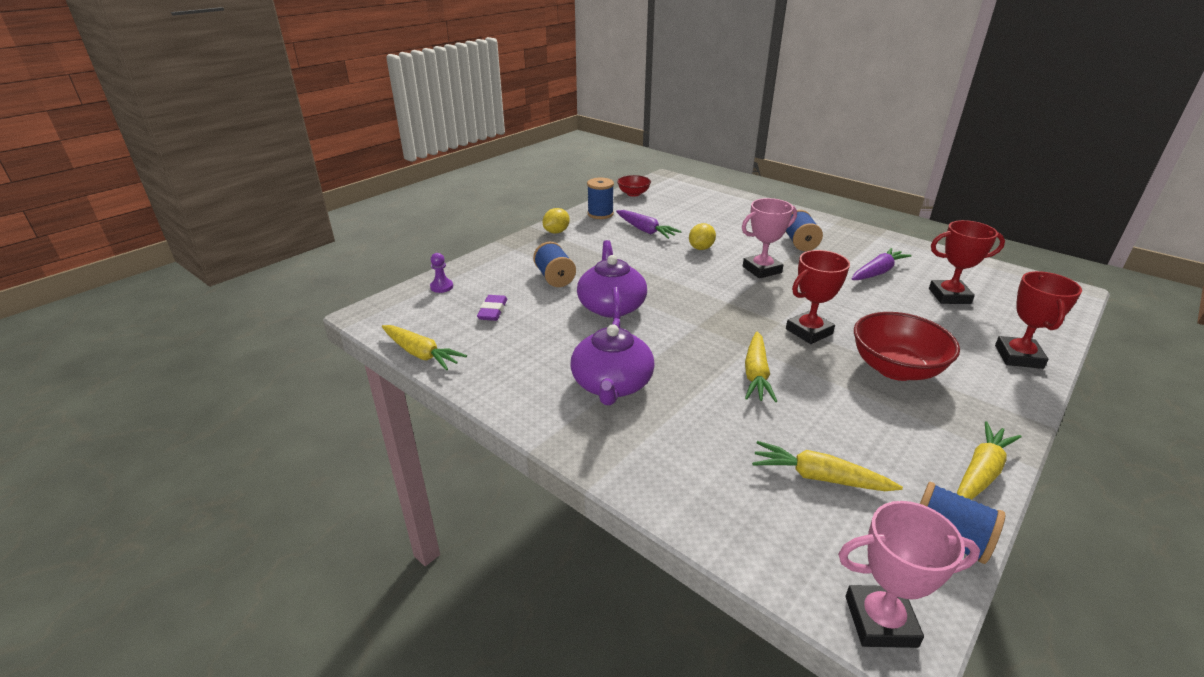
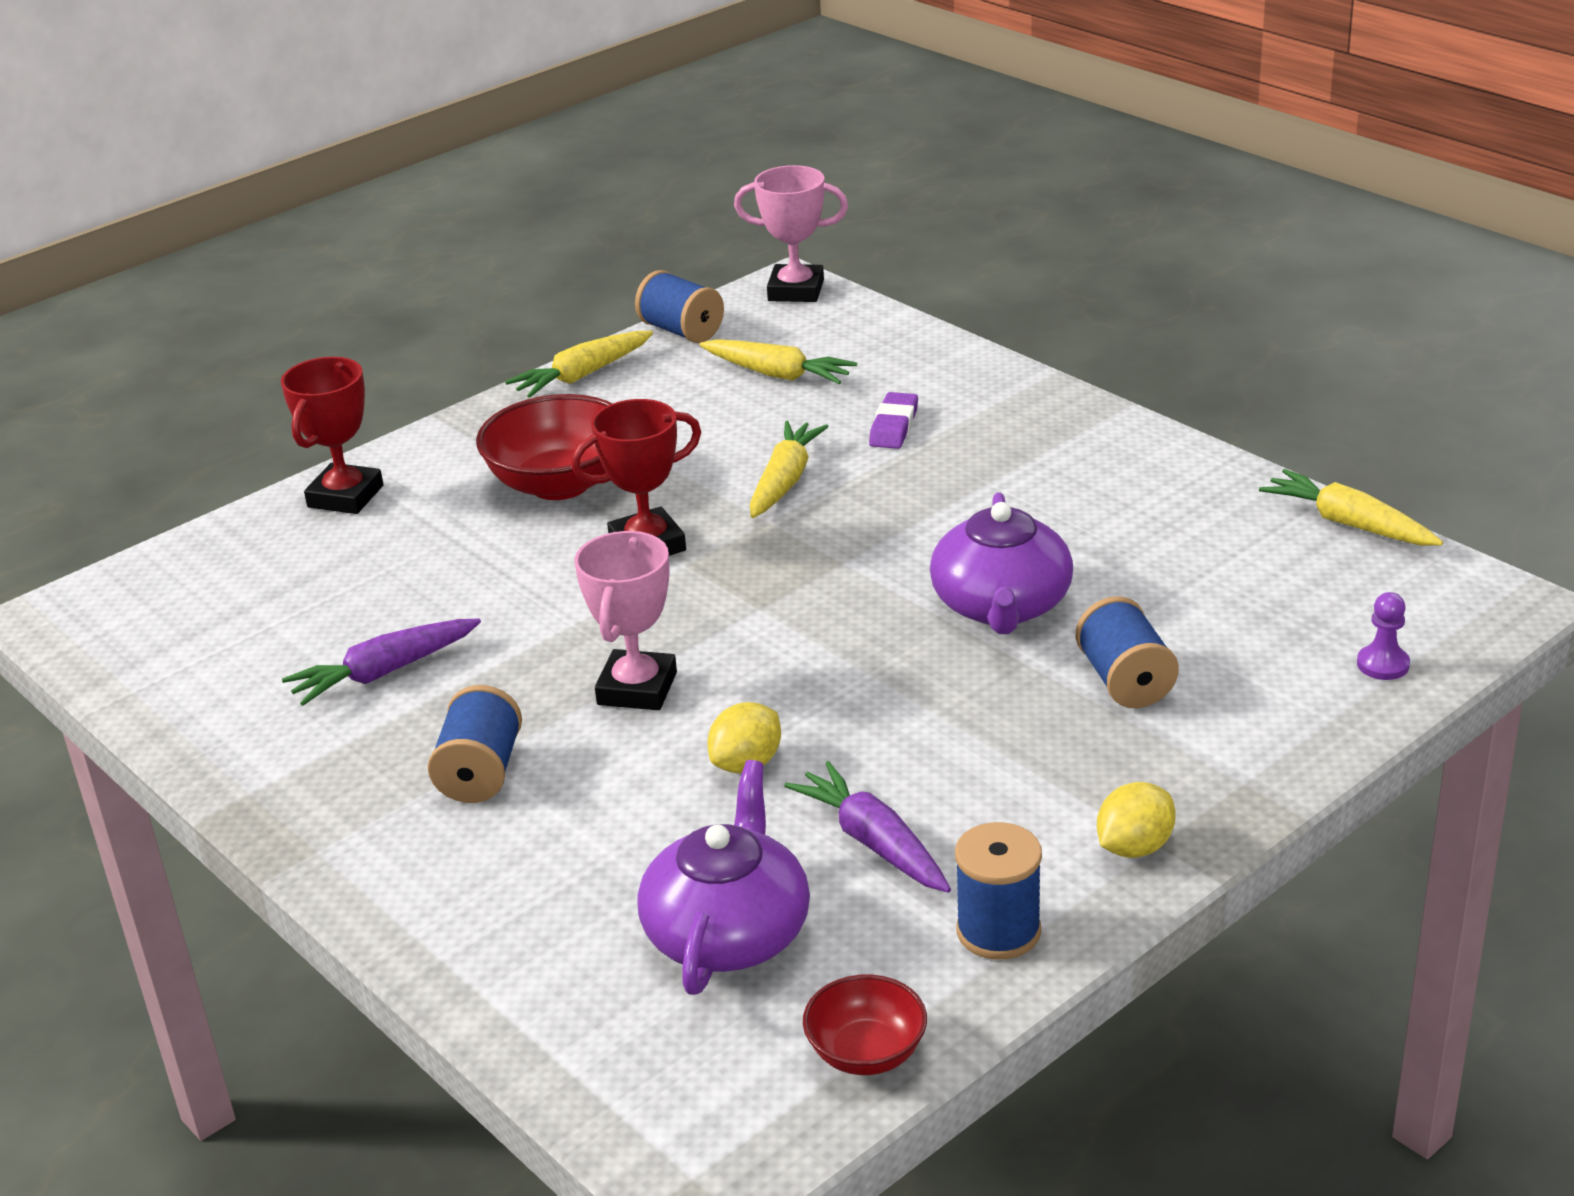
camera: 170 degrees left, 0 degrees up
(493, 311) = (1245, 602): purple eraser -> purple eraser (893, 426)
(612, 384) = (1017, 472): purple teapot -> purple teapot (728, 932)
(762, 269) = (637, 688): pink trophy -> pink trophy turned 60 degrees counterclockwise
(949, 296) = (308, 608): red trophy -> none

